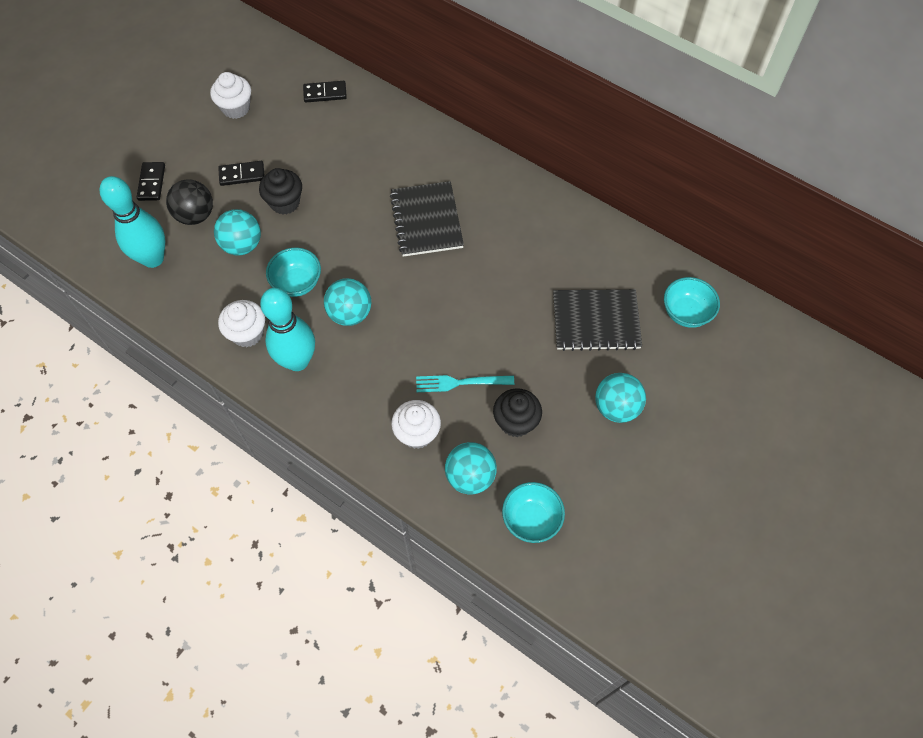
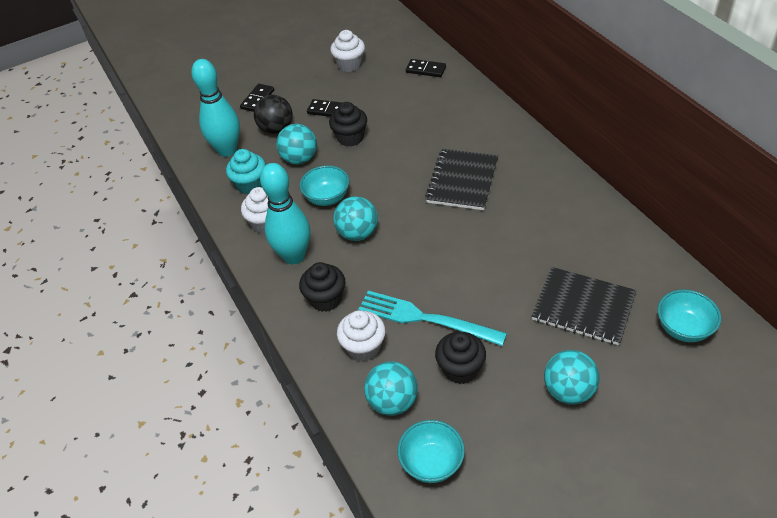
camera: 30 degrees right, 15 degrees down
(204, 293) = (250, 185): none -> turquoise cupcake
(354, 396) = (325, 299): none -> black cupcake
(460, 383) = (425, 318): turquoise fork -> turquoise fork, size x1.53

